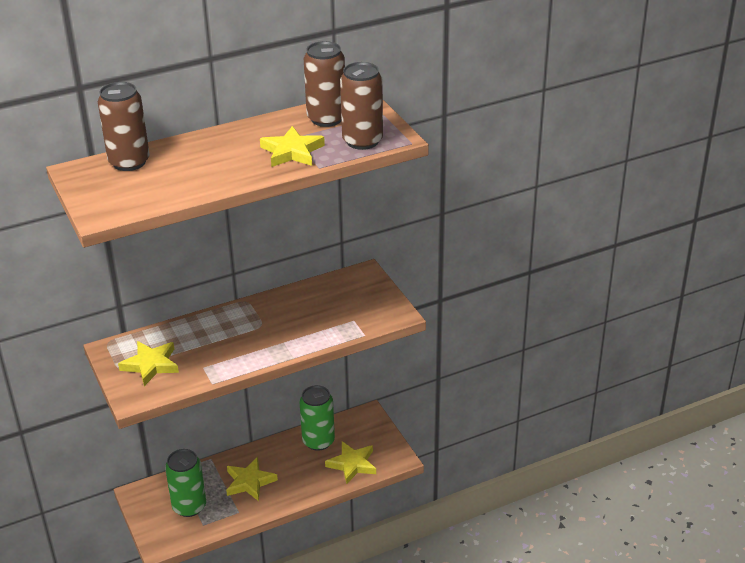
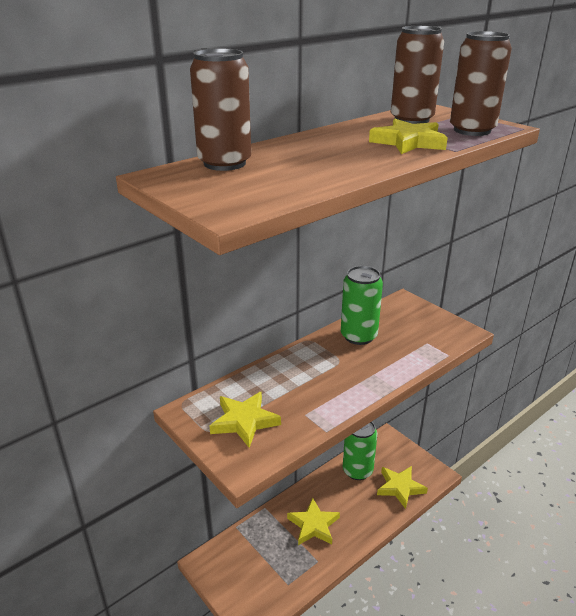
camera: 15 degrees left, 5 degrees down
(189, 506) = (265, 565): green can -> green can (358, 336)

